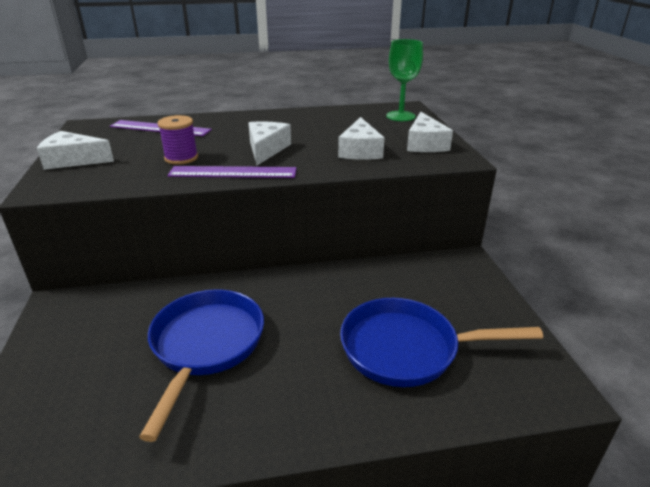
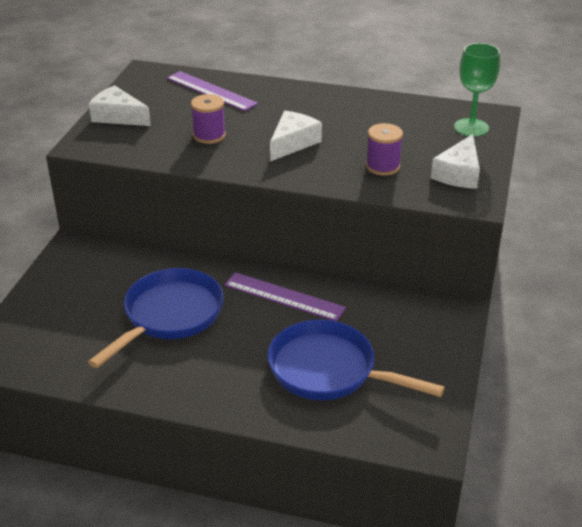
camera: 25 degrees right, 5 degrees up
(233, 172) = (244, 164): purple ruler -> purple ruler (284, 296)
(360, 151) = (383, 166): white cheese -> purple spool

